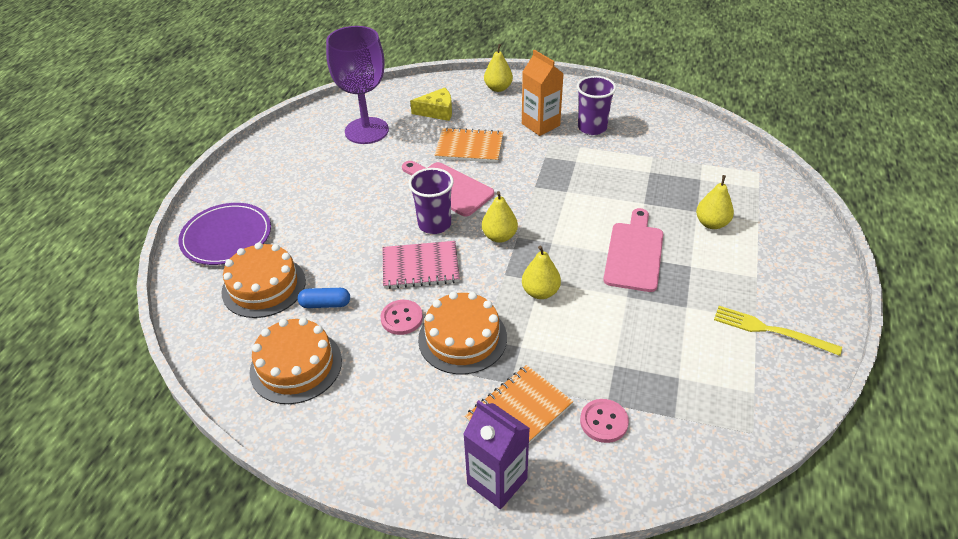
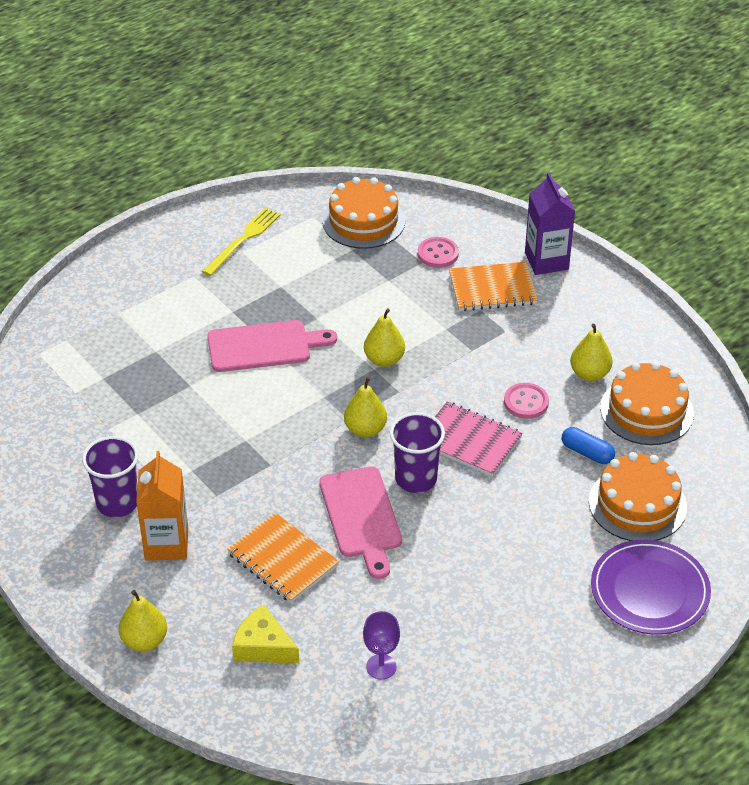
camera: 145 degrees left, 0 degrees up
(366, 131) = (381, 666): purple goblet -> purple goblet, size x0.43
(462, 338) = (487, 359): orange cake -> orange cake (363, 221)
(634, 253) = (264, 346): pink cutting board -> pink cutting board turned 150 degrees counterclockwise
(711, 223) = (160, 333): yellow pear -> yellow pear (589, 374)
(771, 330) = (243, 240): yellow fork -> yellow fork turned 120 degrees counterclockwise

